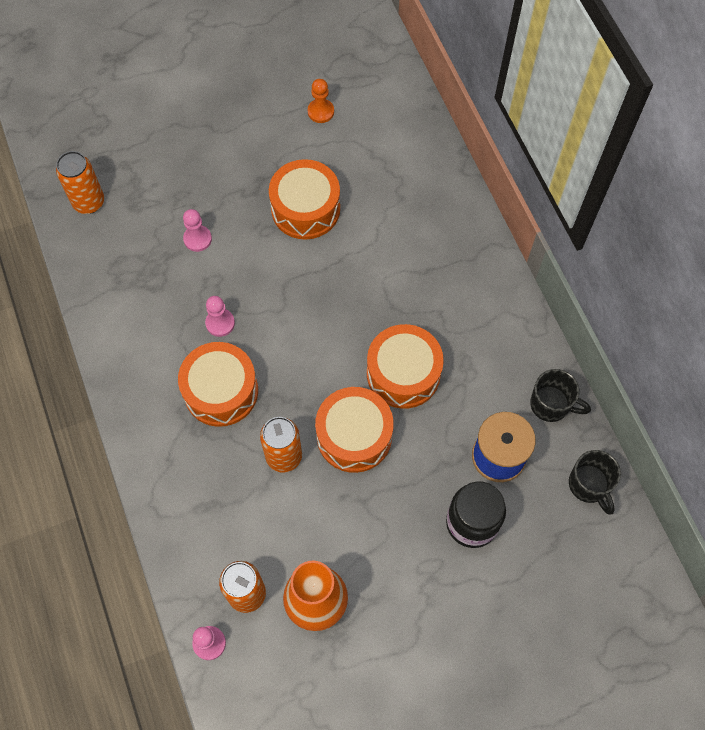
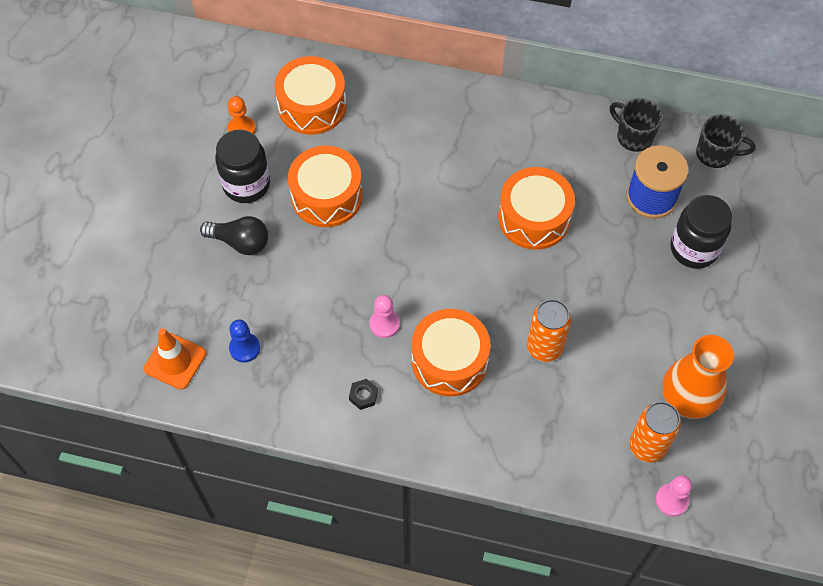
camera: 55 degrees left, 5 degrees down
(89, 202) = (175, 361): orange can -> orange traffic cone
(131, 240) = (244, 348): none -> blue pawn
(147, 348) = (363, 395): none -> black nut
(197, 239) = (287, 294): pink pawn -> none
(219, 177) = (240, 242): none -> black light bulb
(273, 148) = (246, 184): none -> black jar
(354, 436) = (563, 285): orange drum -> orange drum (312, 106)
(551, 404) = (633, 136): black mug -> black mug turned 105 degrees counterclockwise

